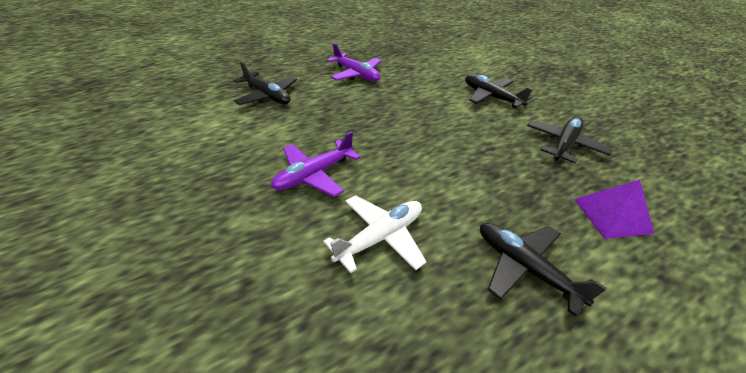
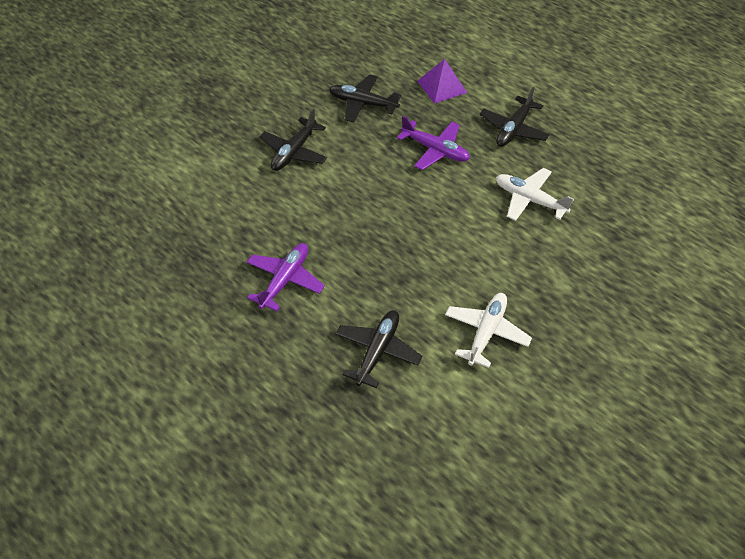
camera: 105 degrees left, 10 degrees up
(234, 149) = (486, 332): none -> white plane
(314, 175) = (489, 257): purple plane -> purple plane (435, 150)

